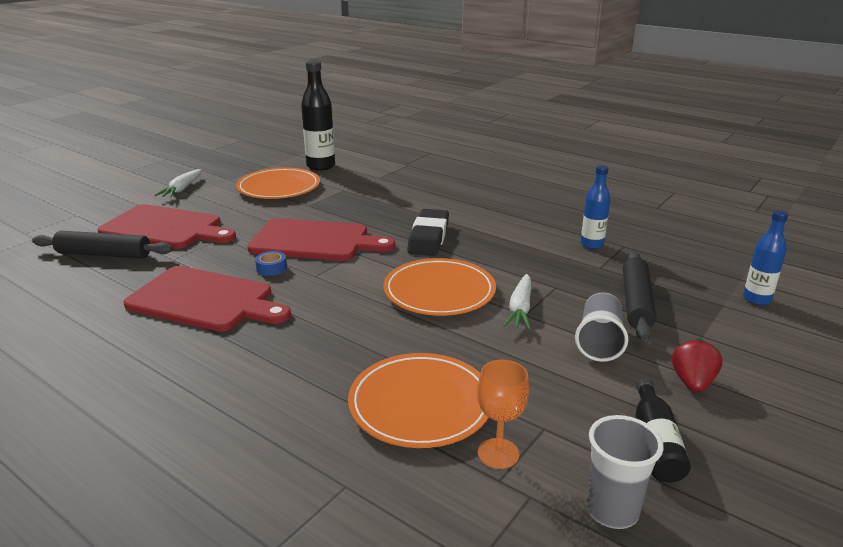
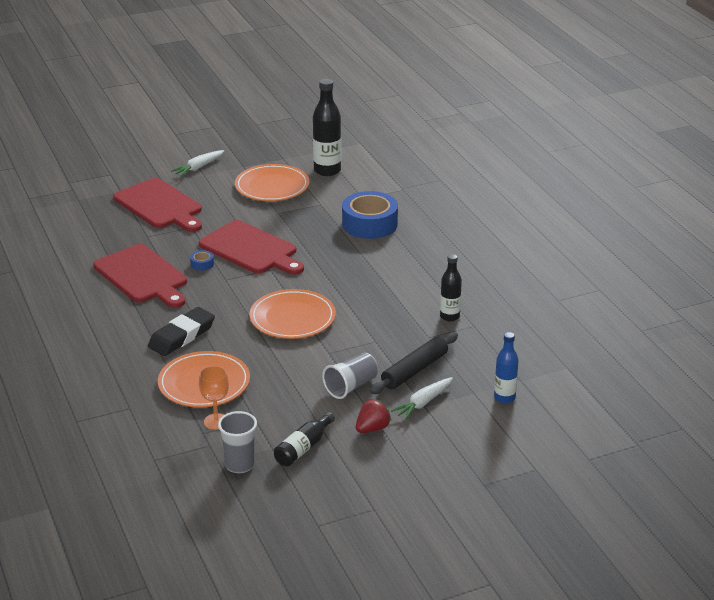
camera: 30 degrees right, 5 degrees up
(104, 254) = (106, 218): black rolling pin -> none
(412, 193) = (369, 224): none -> blue tape
(429, 237) = (335, 271): black eraser -> black eraser (182, 336)
(520, 309) = (330, 348): white carrot -> white carrot (423, 403)
(591, 244) = (449, 316): blue bottle -> black bottle

